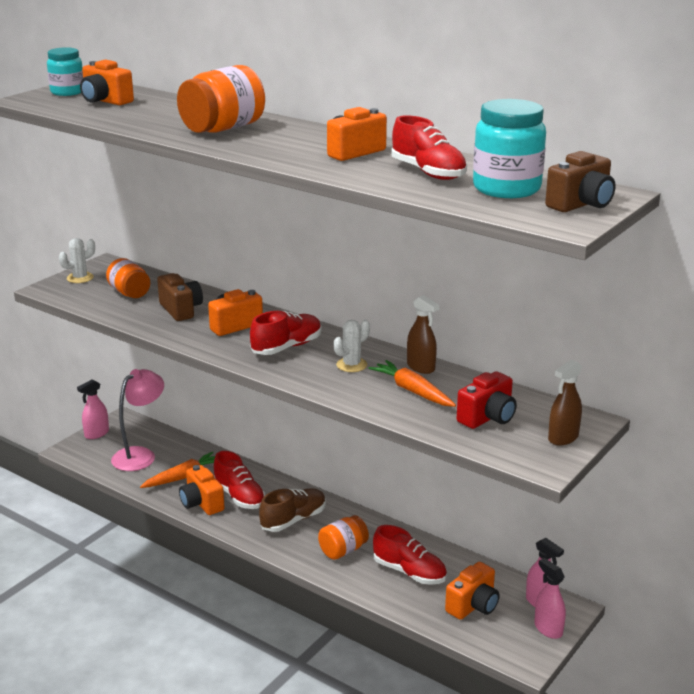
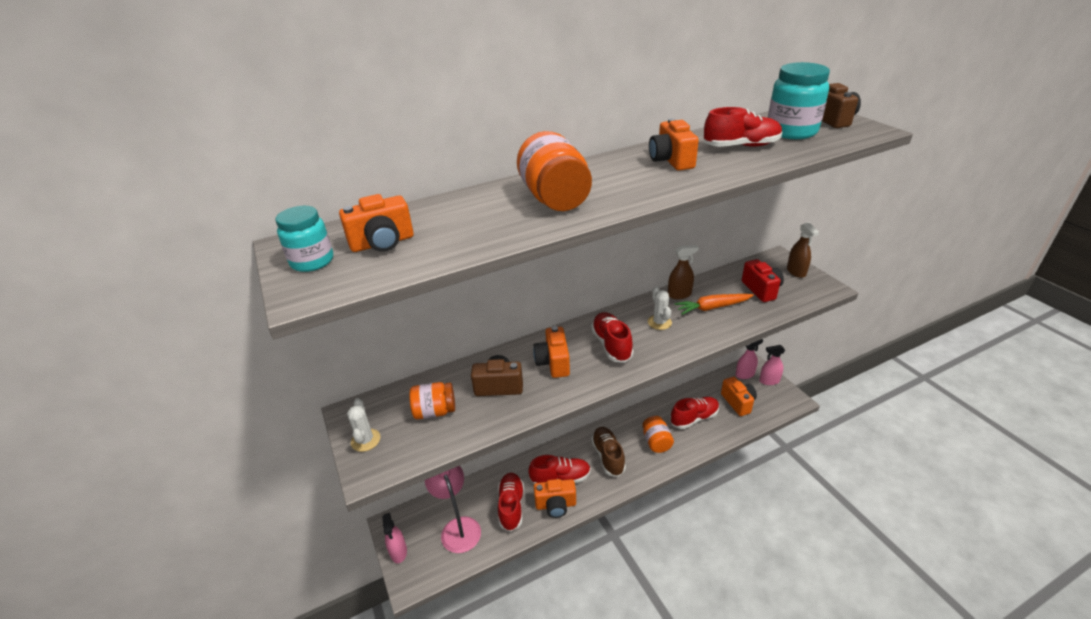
camera: 60 degrees left, 10 degrees up
(183, 477) = (511, 506): orange carrot -> red shoe

